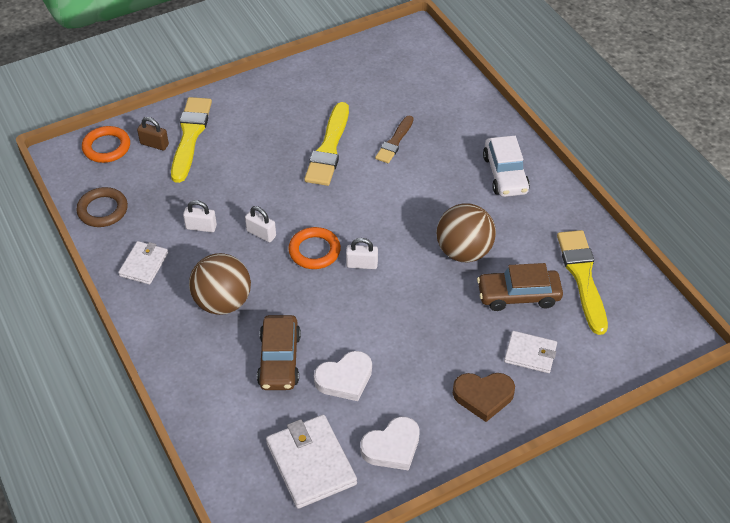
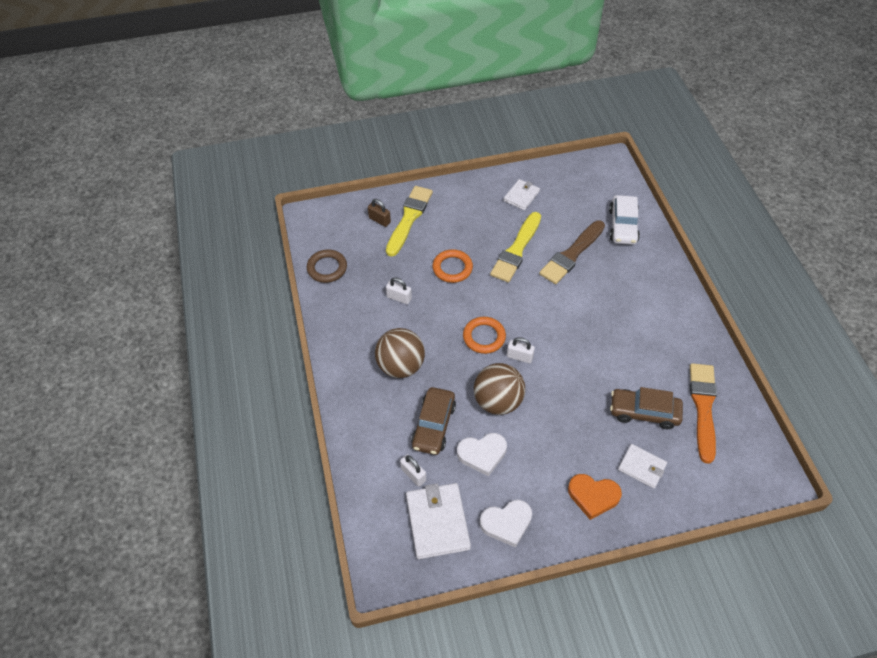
camera: 15 degrees right, 5 degrees up
(106, 147) = (342, 216): orange ring -> orange ring (452, 268)
(144, 264) = (347, 321): white wallet -> white wallet (521, 196)
(261, 234) = (445, 313): white padlock -> white padlock (413, 475)
(394, 142) = (571, 254): brown brush -> brown brush, size x1.65
(464, 251) = (606, 363): brown ball -> brown ball (498, 401)
(483, 396) = (593, 496): brown heart -> orange heart
(505, 174) = (658, 301): white car -> white car (623, 226)
(582, 277) = (703, 407): yellow brush -> orange brush

